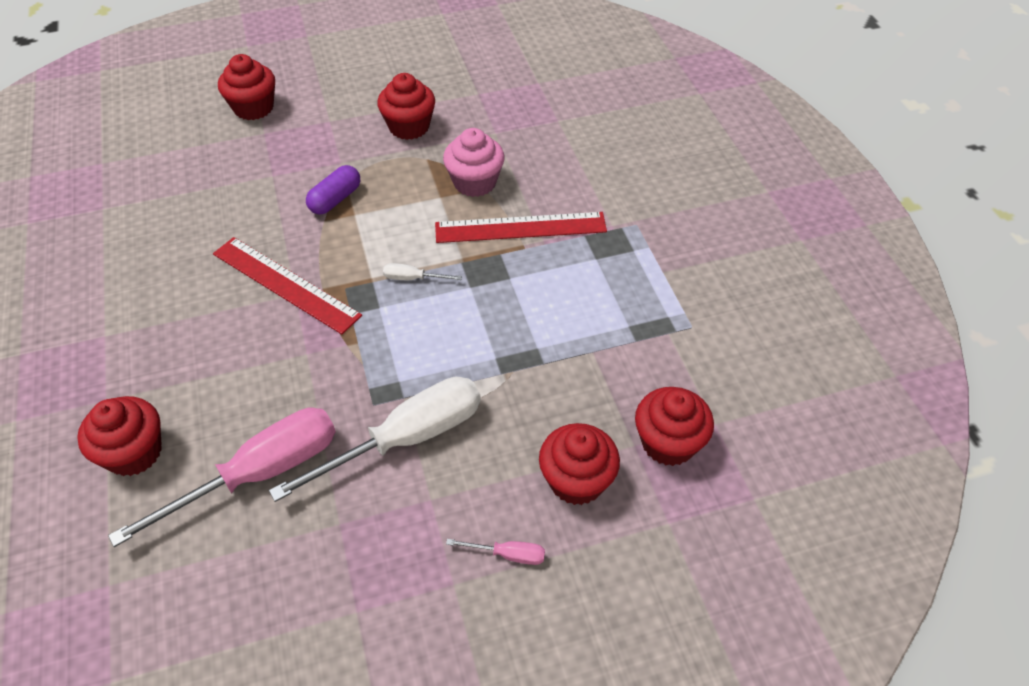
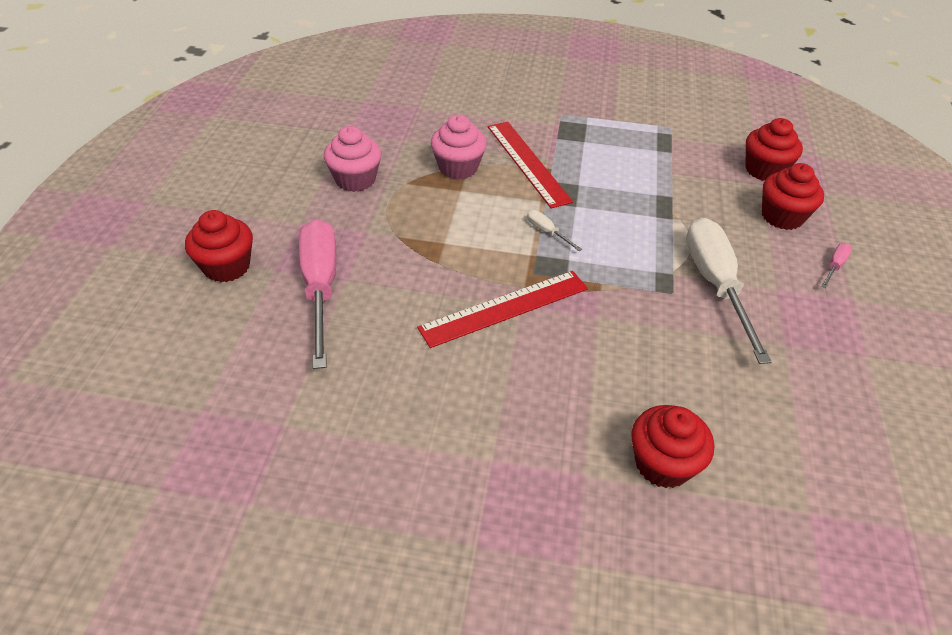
camera: 65 degrees left, 5 degrees down
(259, 474) = (720, 379): pink screwdriver -> pink screwdriver (320, 287)
(335, 199) = (415, 248): purple capsule -> none
(409, 127) = (355, 180): red cupcake -> pink cupcake
(413, 278) = (547, 232): white screwdriver -> white screwdriver turned 105 degrees clockwise
(520, 227) = (527, 163): red ruler -> red ruler turned 45 degrees counterclockwise

